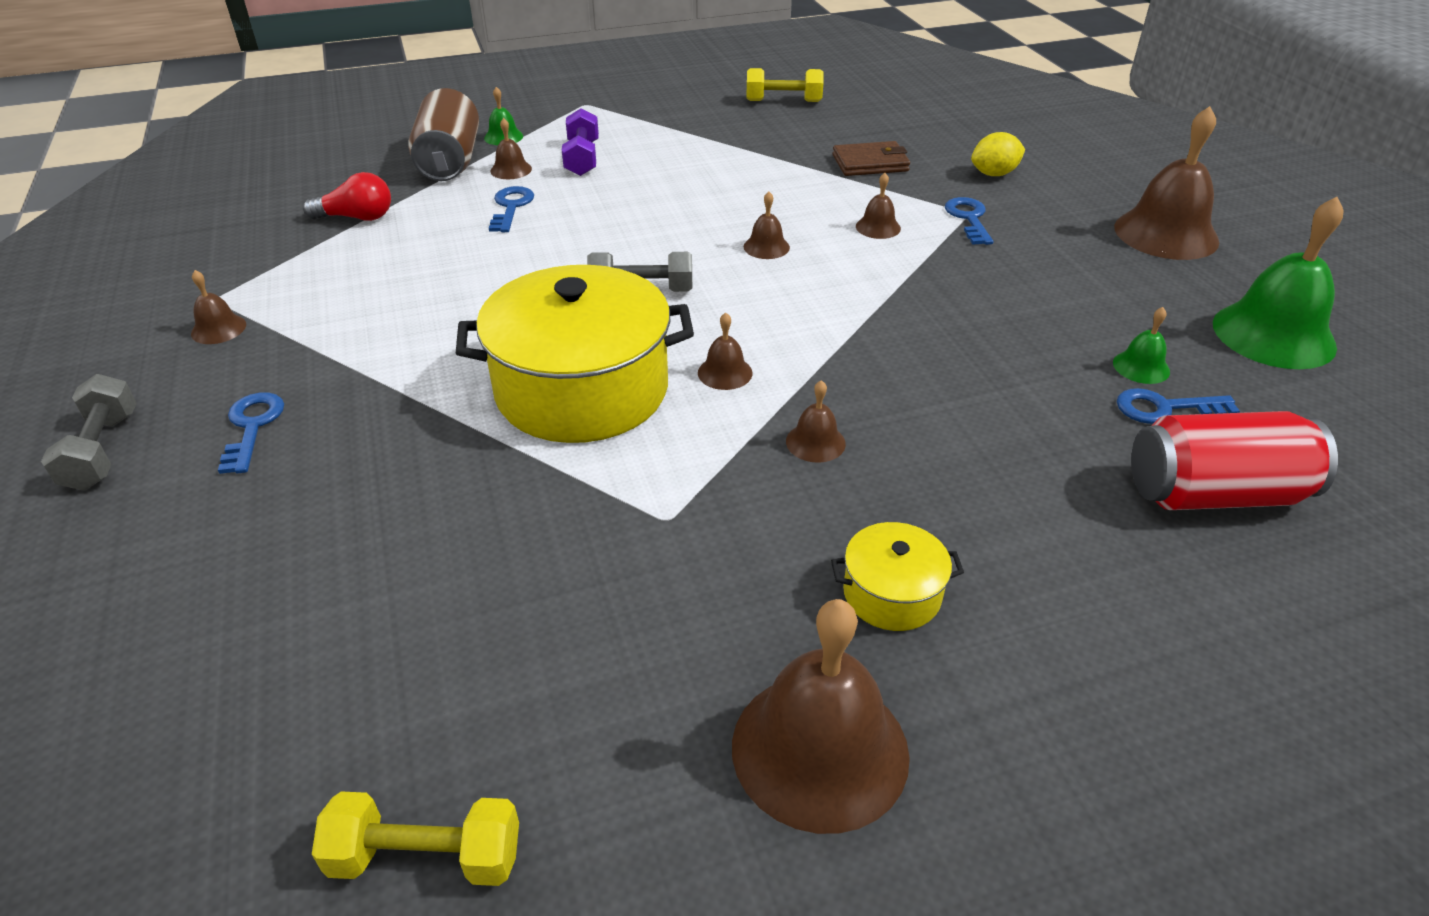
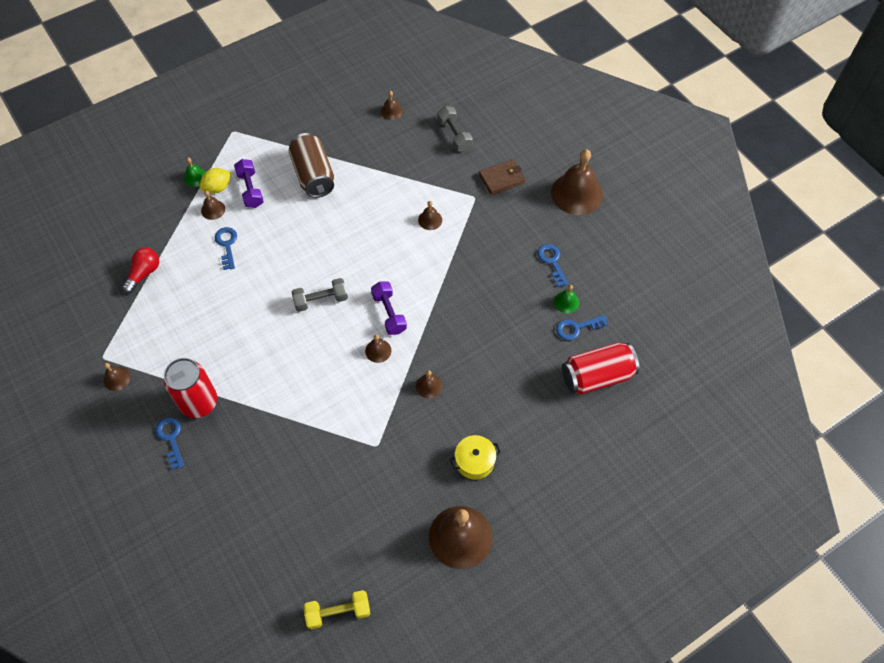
camera: 15 degrees left, 20 degrees up
(102, 451) = (109, 469): grey dumbbell -> grey dumbbell (454, 135)
(340, 386) = (199, 403): none -> red can
(357, 217) = (144, 273): red light bulb -> red light bulb turned 45 degrees counterclockwise
(450, 161) = (173, 209): brown can -> brown can (313, 175)
(582, 390) = (315, 378): yellow pot -> none
(765, 326) = (389, 313): none -> purple dumbbell
(766, 247) = (375, 250): brown bell -> brown bell (391, 111)
(783, 101) = (353, 103): yellow dumbbell -> none
(870, 163) = (416, 160): brown wallet -> brown wallet (502, 179)
(968, 219) = (476, 202): blue key -> blue key (552, 262)
(994, 174) = (485, 156): yellow lemon -> yellow lemon (217, 188)
(1273, 334) = (625, 264): green bell -> none

